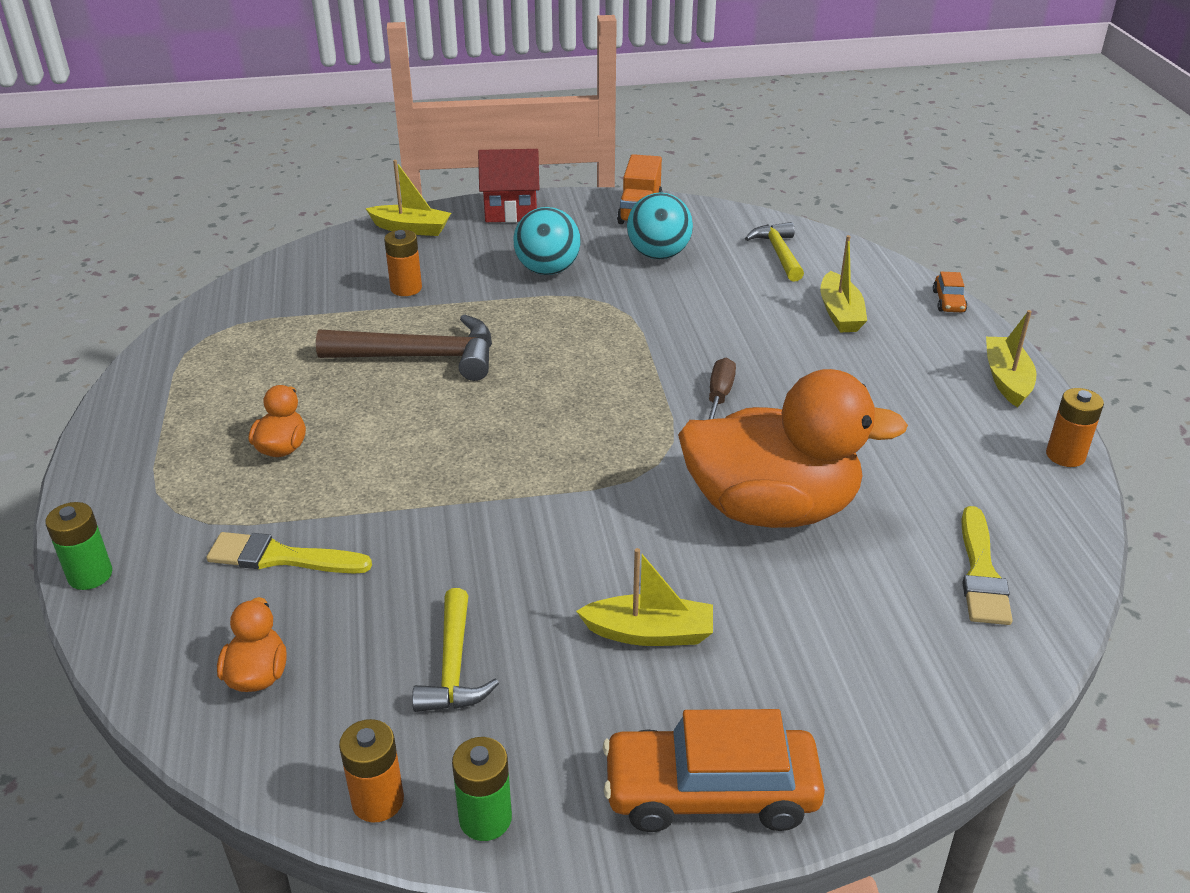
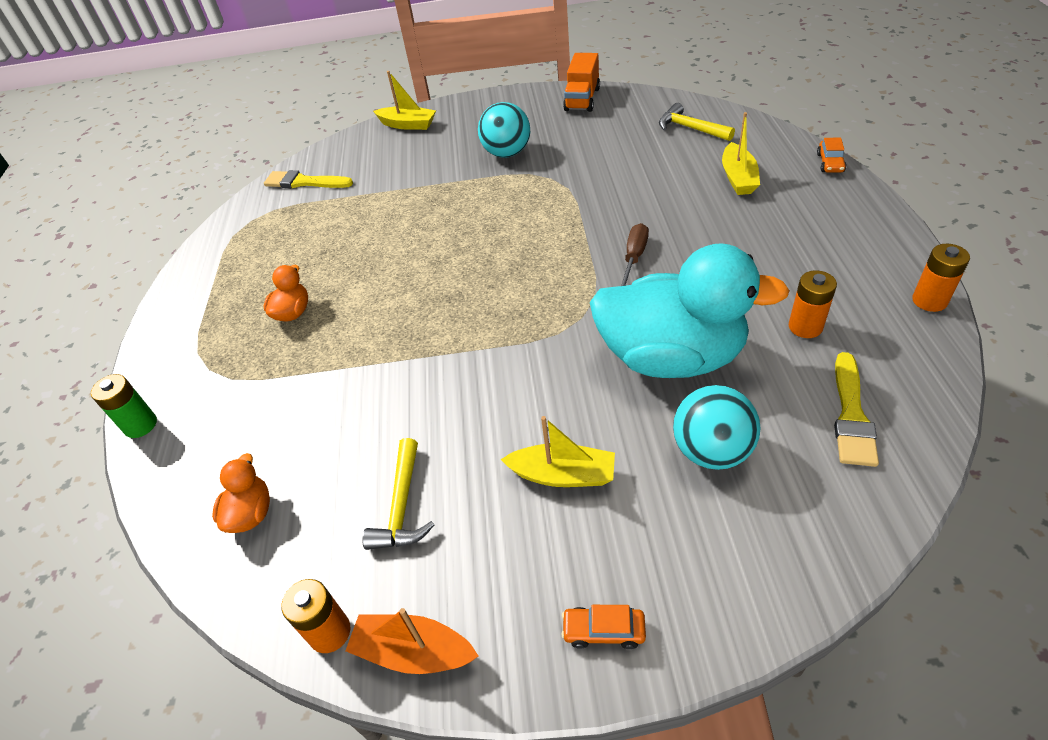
camera: 10 degrees right, 10 degrees up
(281, 557) = (281, 408): yellow brush -> yellow brush (304, 182)
(406, 288) = (399, 174): orange battery -> orange battery (805, 327)
(422, 357) = (405, 231): brown hammer -> none
(485, 819) = (414, 652): green battery -> orange boat
(511, 211) = (483, 106): red house -> none
(658, 255) = (594, 135): turquoise ball -> turquoise ball (711, 451)
(710, 793) = (603, 631): orange car -> orange car, size x0.45
(771, 508) = (671, 357): orange duck -> turquoise duck
(778, 253) = (690, 128): yellow hammer -> yellow hammer turned 45 degrees counterclockwise
(1006, 379) = (878, 231): yellow boat -> none

